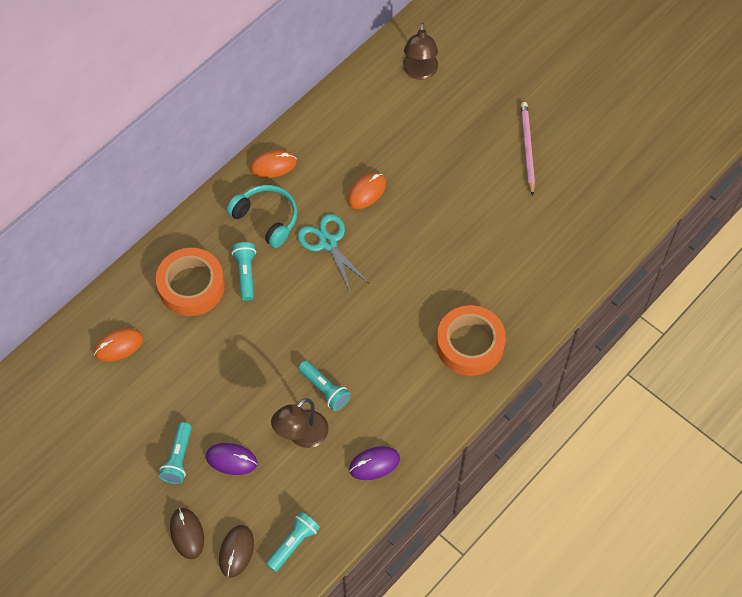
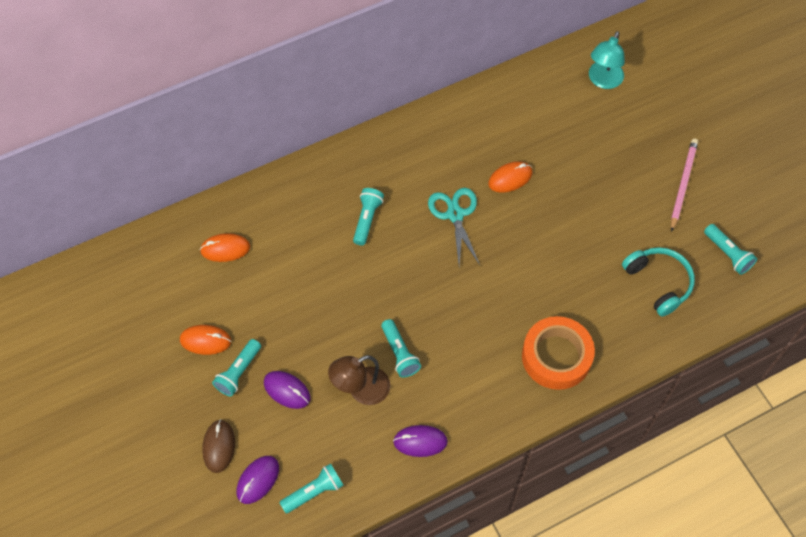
camera: 20 degrees right, 0 degrees up
(191, 286) = (312, 215): orange tape -> none
(236, 551) = (258, 480): brown mouse -> purple mouse
(266, 218) = (406, 174): turquoise headphones -> turquoise headphones (658, 283)
(273, 165) = (431, 127): orange mouse -> orange mouse (205, 341)
(419, 72) = (603, 81): brown lamp -> turquoise lamp
(589, 200) = (728, 254): none -> turquoise flashlight

